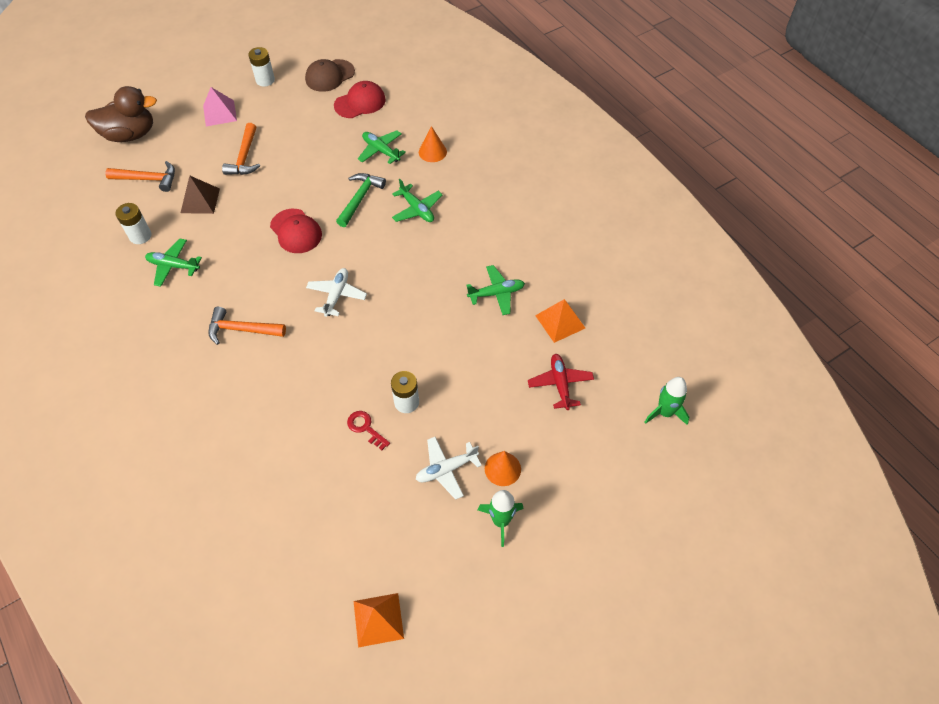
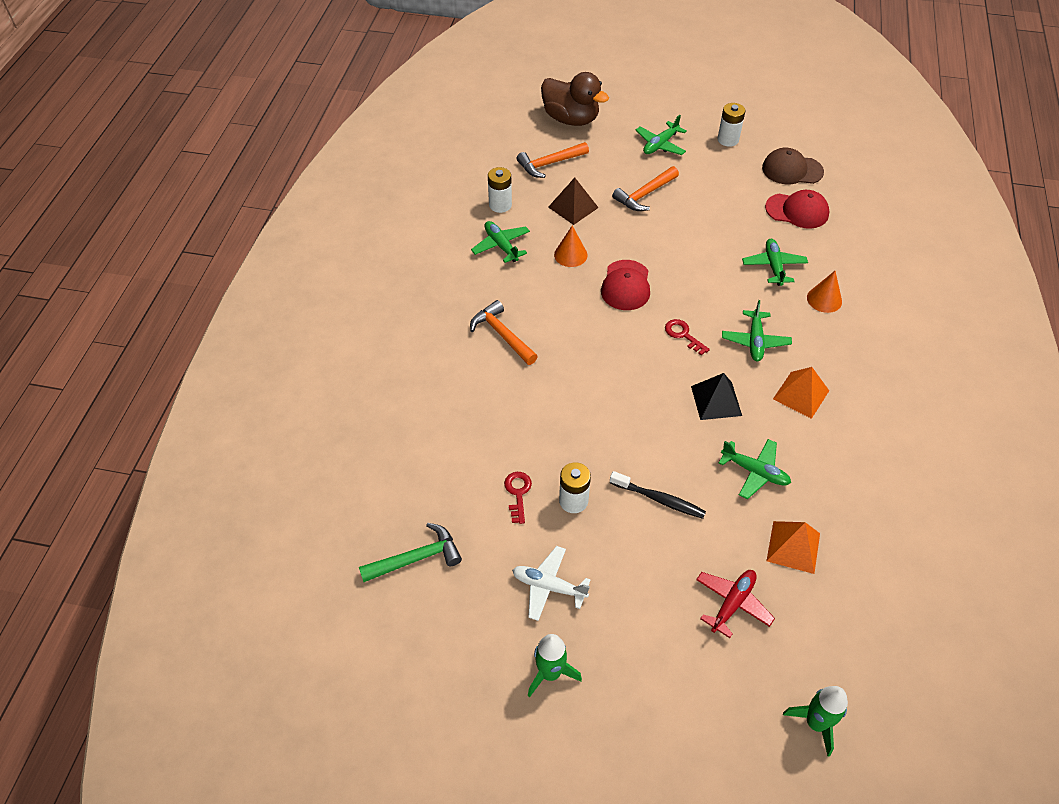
camera: 45 degrees right, 5 degrees down
(148, 179) = (549, 164): orange hammer -> orange hammer turned 105 degrees clockwise
(219, 113) = (660, 145): pink pyramid -> green plane
(336, 295) = (606, 364): white plane -> none
(360, 199) = (710, 296): green hammer -> green hammer (416, 558)
(368, 238) = (683, 335): none -> red key
(378, 619) = (371, 656): orange pyramid -> orange pyramid (801, 394)
(431, 266) = (716, 401): none -> black pyramid
(458, 357) = (659, 499): none -> black toothbrush
(502, 469) = (598, 630): orange cone -> orange cone (570, 255)

